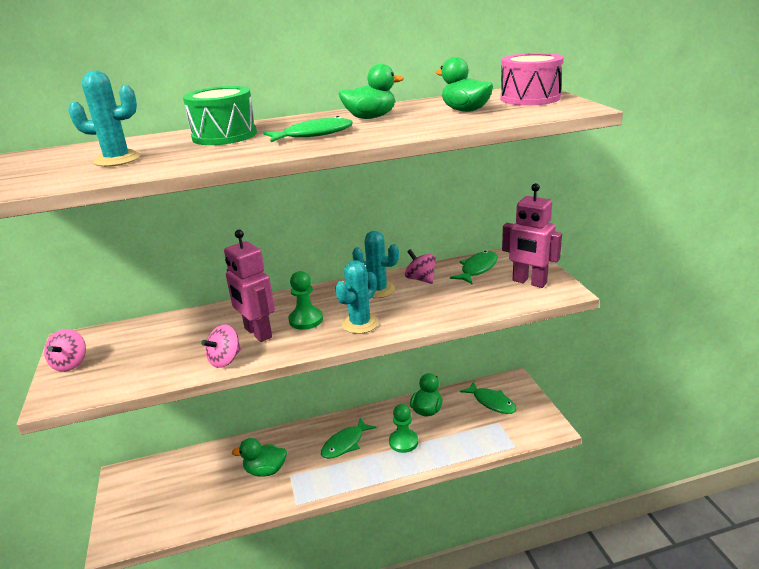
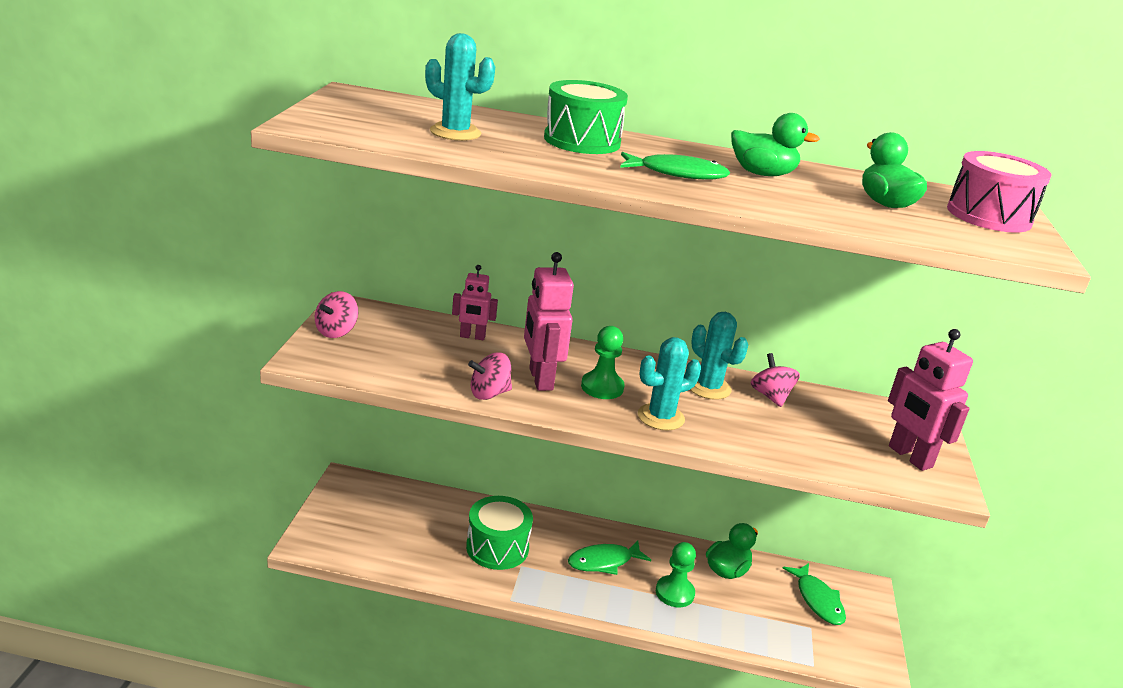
camera: 20 degrees right, 0 degrees up
(186, 323) = (472, 337): none -> pink robot
(265, 470) = (497, 547): green duck -> green drum
(477, 269) = (853, 413): green fish -> none

